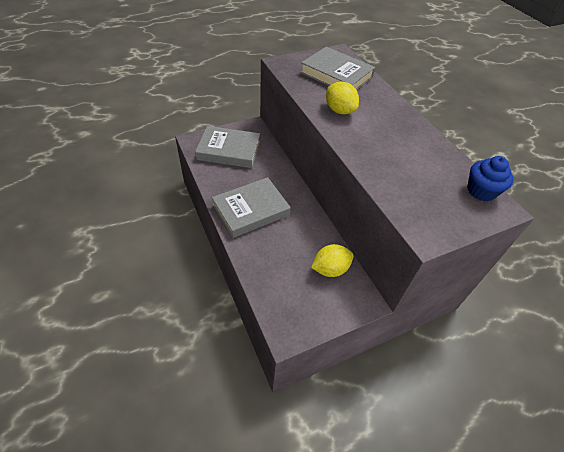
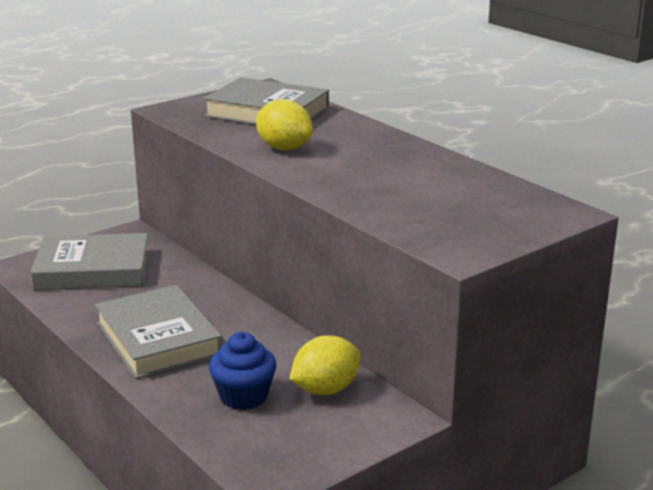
camera: 10 degrees left, 25 degrees down
(251, 210) = (158, 339): grey book -> grey book turned 75 degrees counterclockwise
(481, 191) = (532, 201): blue cupcake -> blue cupcake (243, 396)

